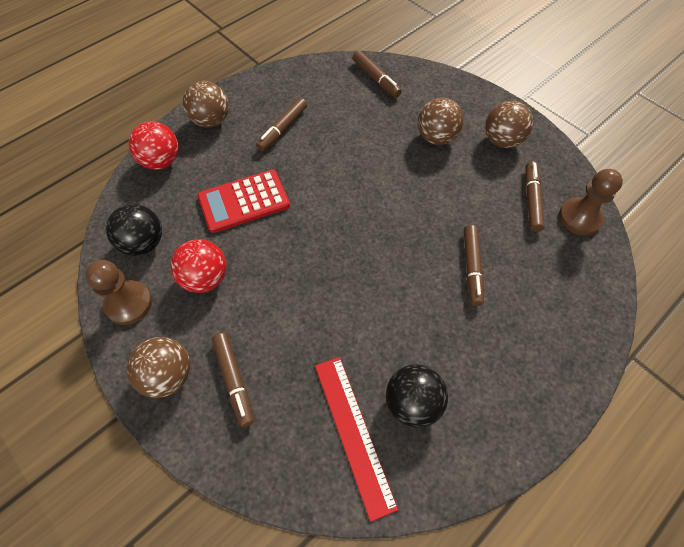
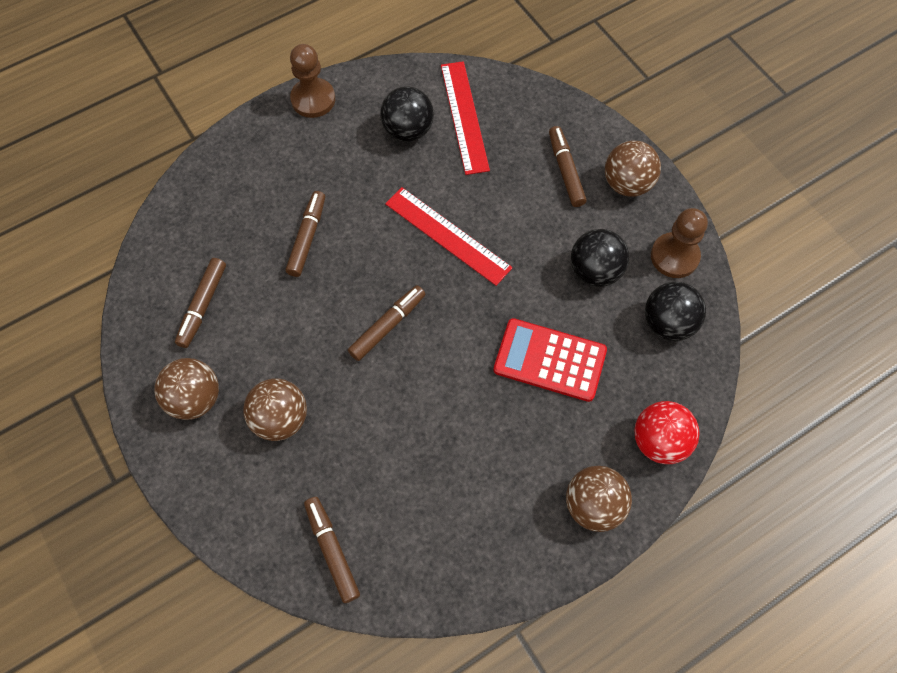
camera: 170 degrees left, 5 degrees up
(205, 278) = (595, 271): red ball -> black ball
(244, 201) = (550, 360): red calculator -> red calculator turned 150 degrees counterclockwise
(282, 129) = (490, 470): brown marker -> brown marker (387, 326)
(345, 290) = (447, 235): none -> red ruler
(580, 217) = (160, 274): brown pawn -> brown pawn (313, 99)

